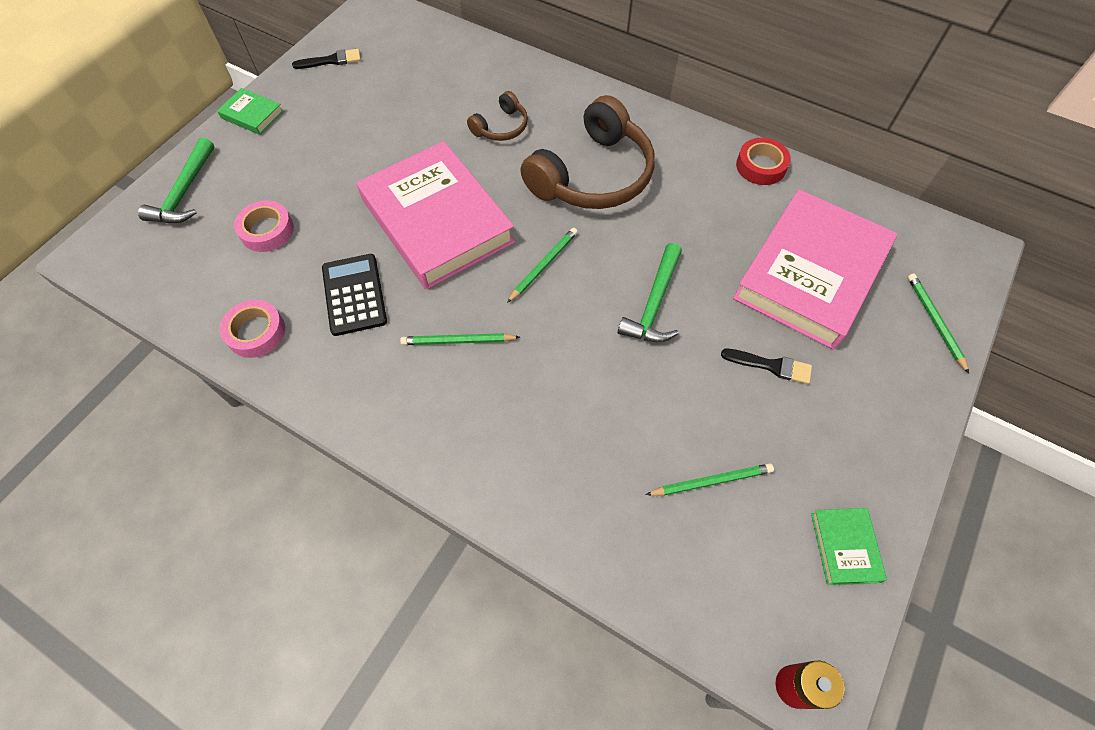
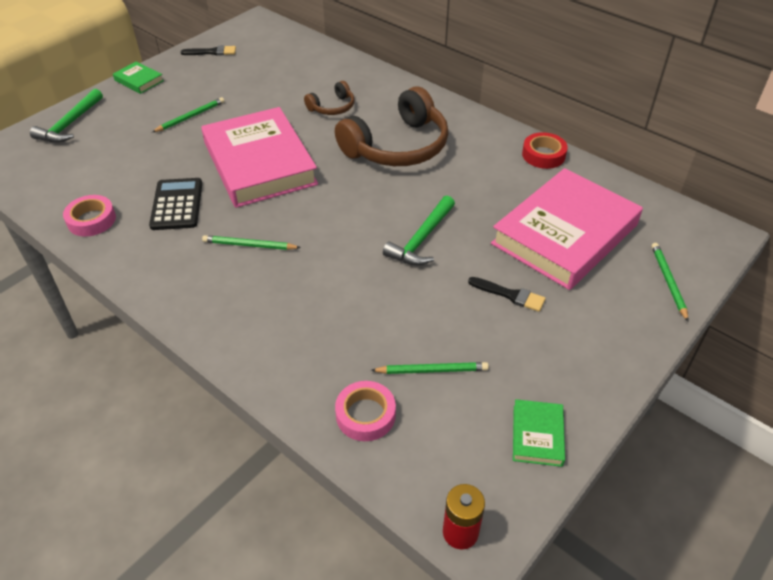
camera: 10 degrees right, 15 degrees down
(267, 230) = (123, 155): pink tape -> pink tape (365, 415)
(543, 265) = (336, 202): green pencil -> green pencil (190, 117)

